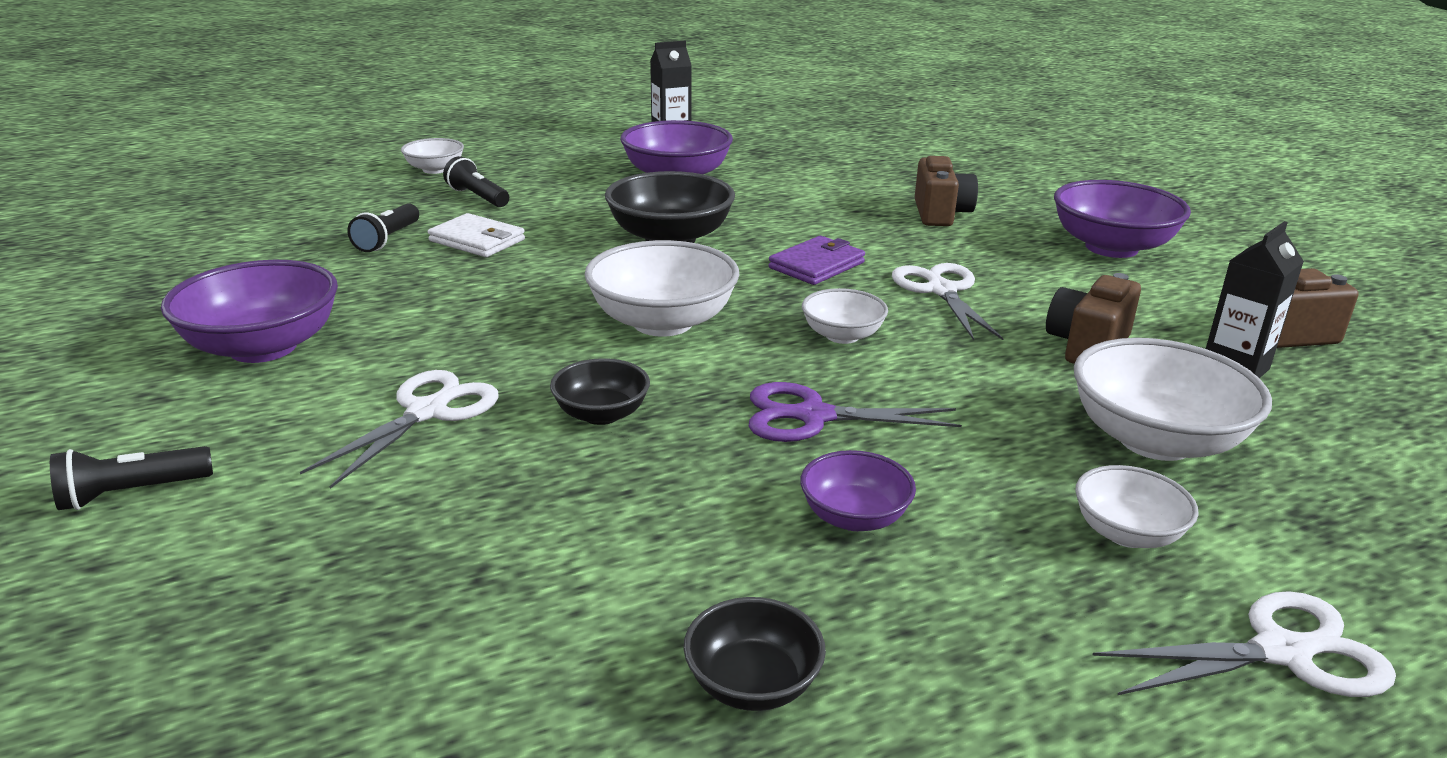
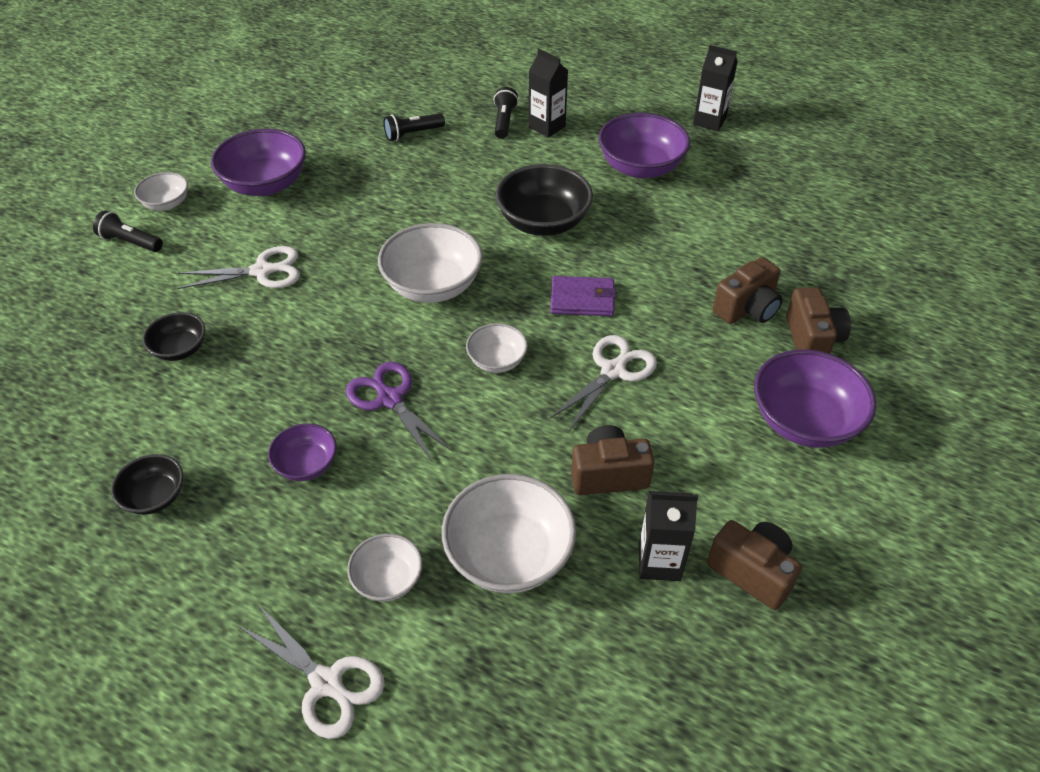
camera: 50 degrees right, 20 degrees up
(435, 169) = (520, 81): white bowl -> white bowl (166, 203)
(477, 240) = (449, 161): white wallet -> none
(531, 186) = (547, 127): none -> black carton
(601, 414) = (315, 325): black bowl -> black bowl (180, 349)
(1014, 209) = (812, 339): none -> brown camera

